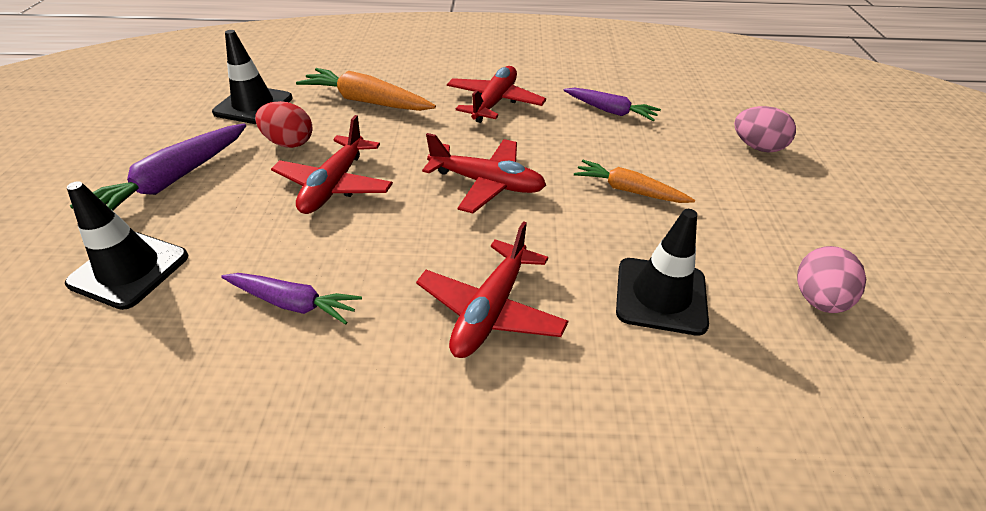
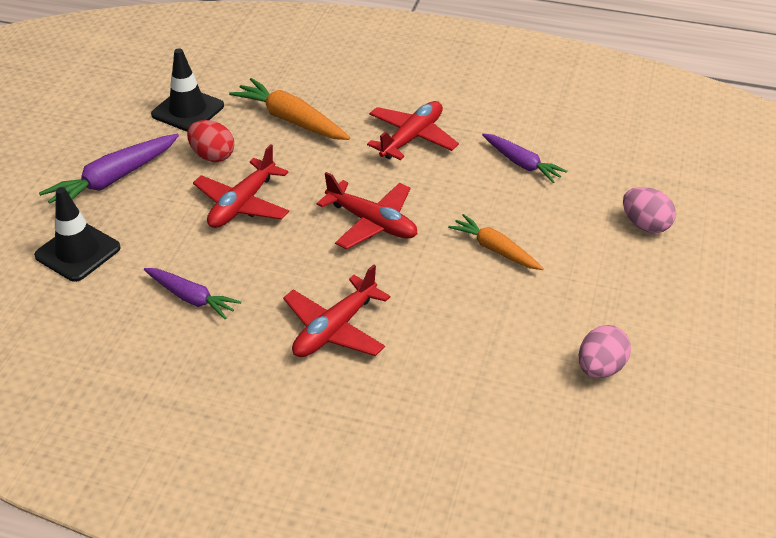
camera: 15 degrees right, 0 degrees up
(661, 296) = (472, 342): black traffic cone -> none

